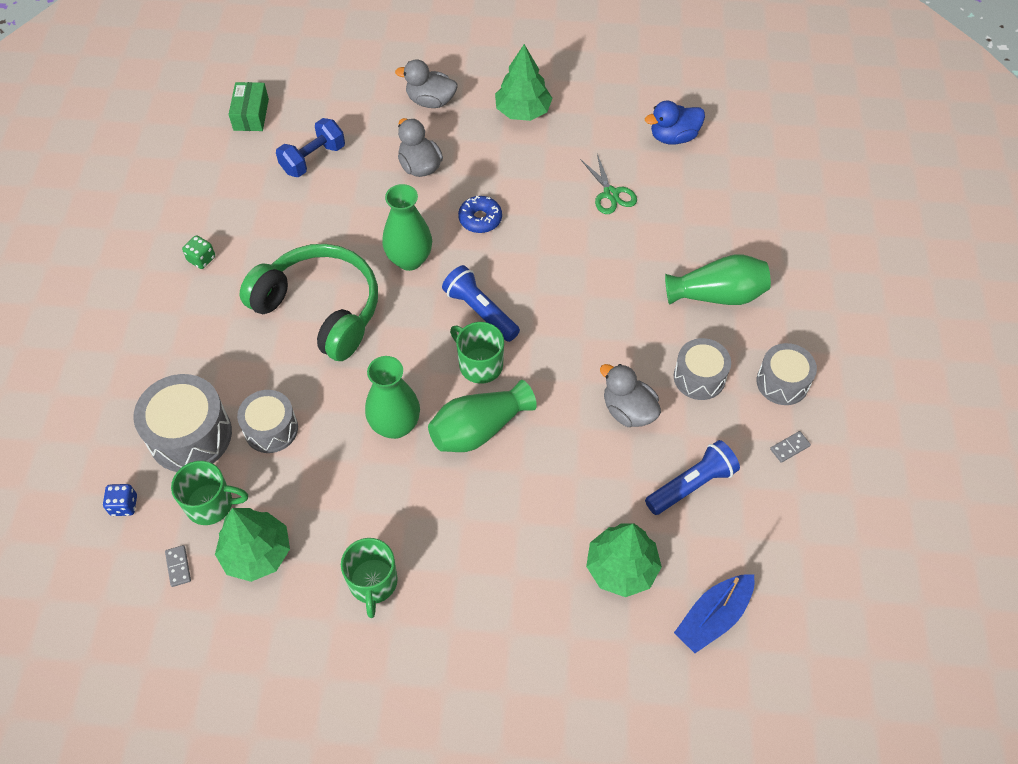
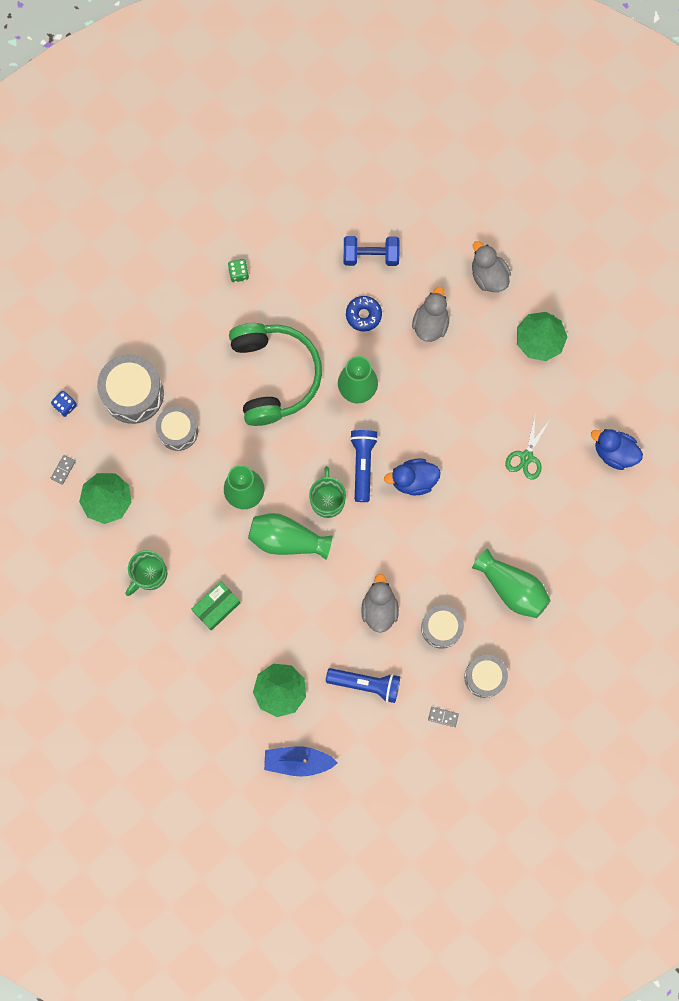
camera: 45 degrees right, 20 degrees up
(211, 504) = (108, 448): green mug -> none
(251, 114) = (365, 181): green box -> green box (216, 607)
(480, 219) = (427, 399): blue donut -> blue donut (363, 315)
(538, 286) = (413, 480): none -> blue duck

